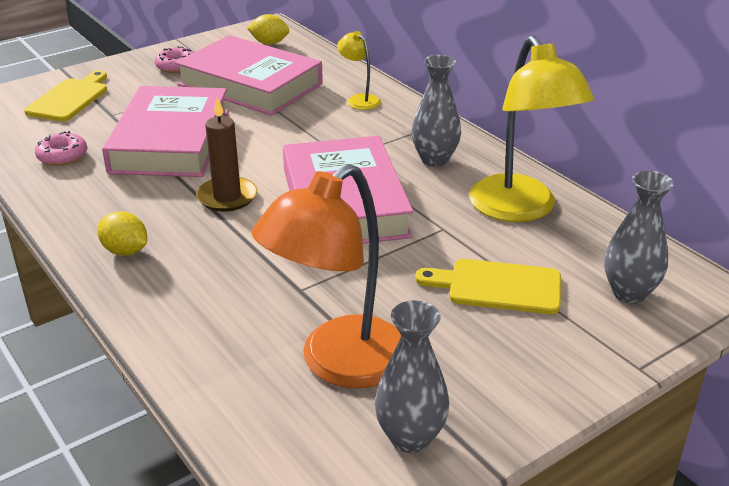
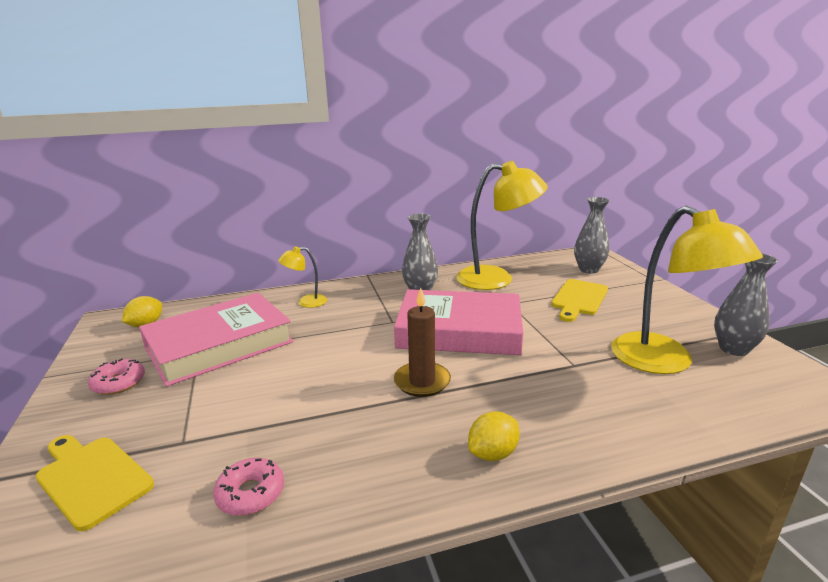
camera: 70 degrees left, 10 degrees down
(171, 141) = (290, 403): pink book -> none
(339, 364) = (664, 362): orange lamp -> yellow lamp

